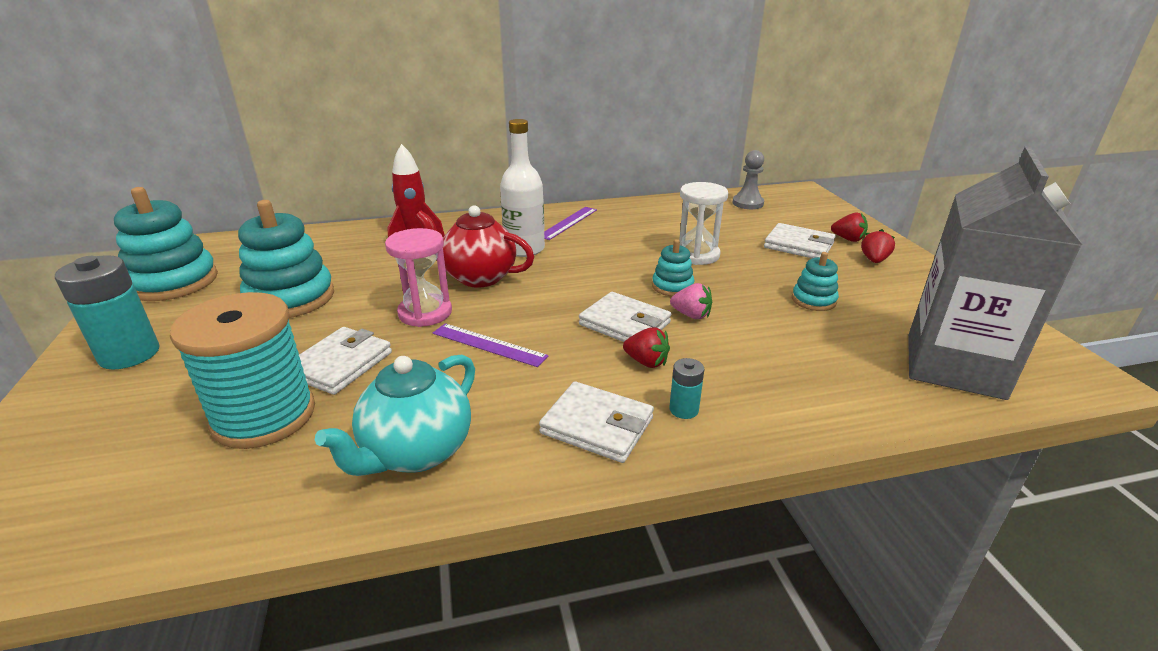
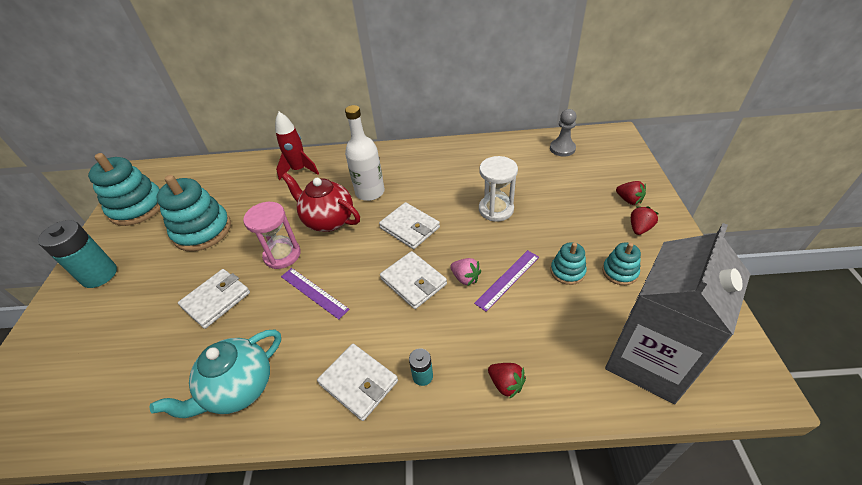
camera: 15 degrees right, 15 degrees up
(264, 416) = (161, 342): turquoise spool -> none
(568, 223) = (411, 163): purple ruler -> purple ruler (507, 279)
(646, 362) = (414, 324): red strawberry -> red strawberry (506, 384)
(672, 286) = (463, 244): turquoise stacking toy -> turquoise stacking toy (619, 272)
(798, 245) = (583, 205): white wallet -> white wallet (409, 228)

